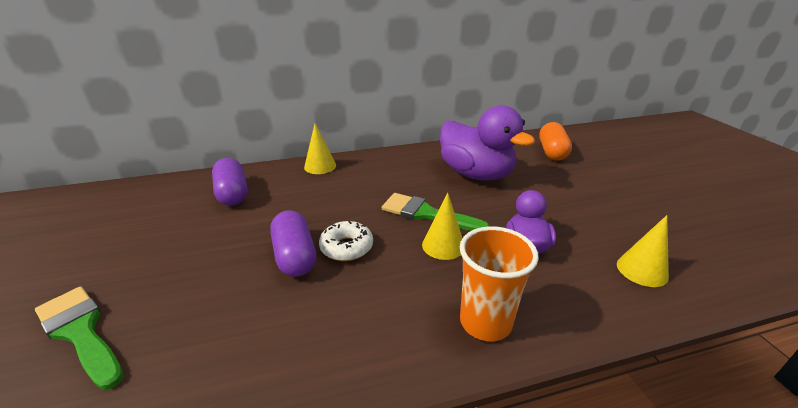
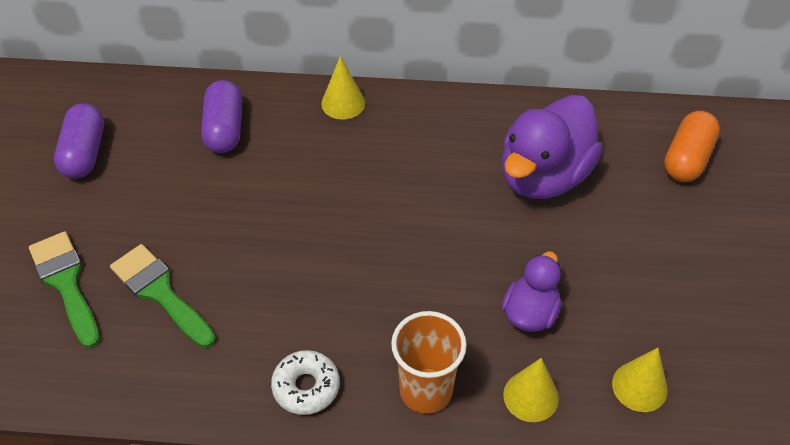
camera: 20 degrees right, 20 degrees up
(295, 256) = (270, 250): purple capsule -> purple capsule (84, 153)
(346, 247) = (328, 254): white donut -> white donut (306, 387)
(426, 214) = (440, 229): green brush -> green brush (160, 292)
(443, 245) = (435, 283): yellow cone -> yellow cone (531, 396)
(476, 174) = (543, 175): purple duck -> purple duck turned 60 degrees clockwise

